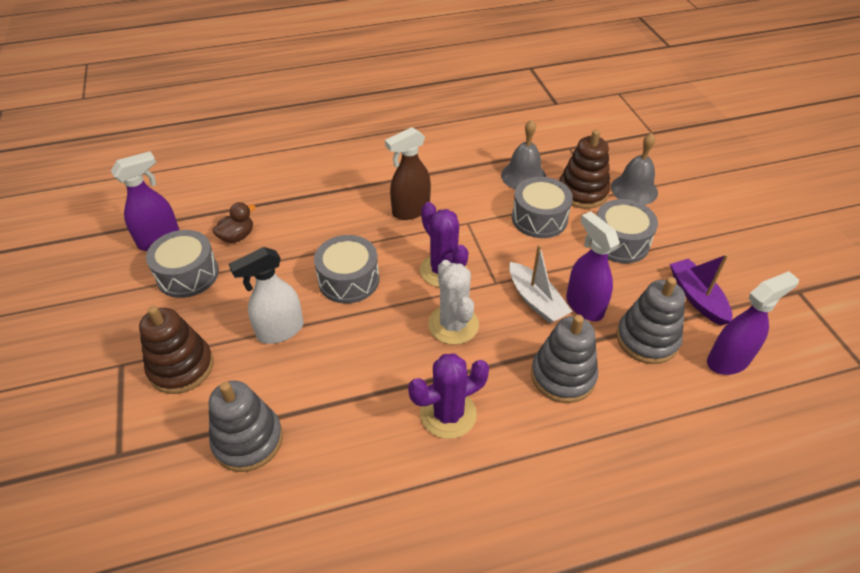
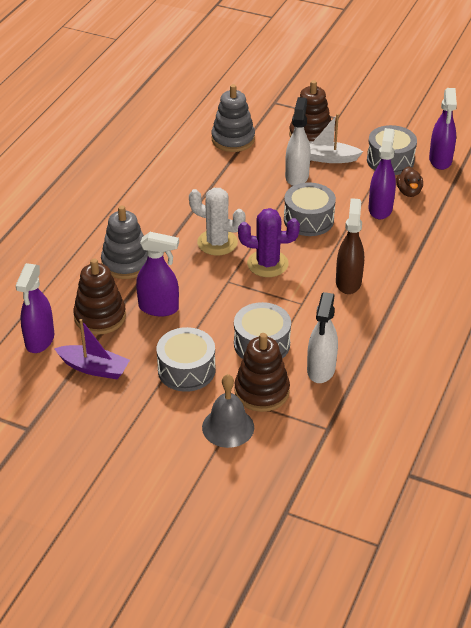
camera: 130 degrees right, 5 degrees down
(283, 242) = (380, 209): none -> purple spray bottle
(448, 414) = (161, 207): purple cactus -> none
(523, 176) = (321, 370): grey bell -> white spray bottle
(536, 300) = (190, 289): white boat -> white boat (327, 158)
(647, 339) = (100, 317): grey stacking toy -> brown stacking toy

